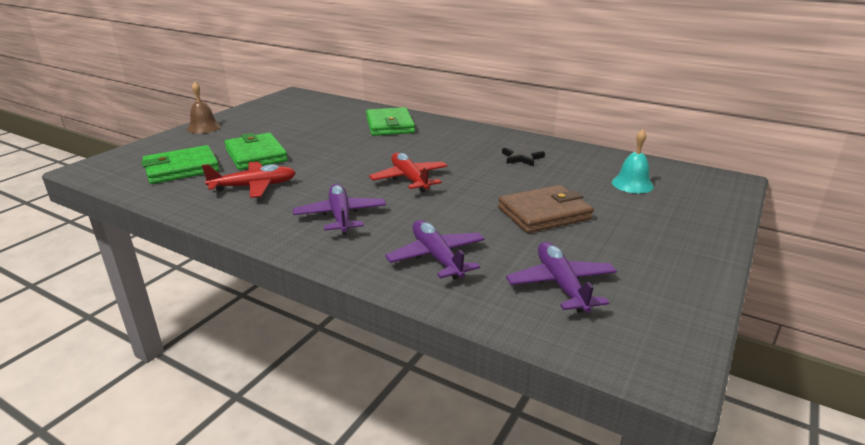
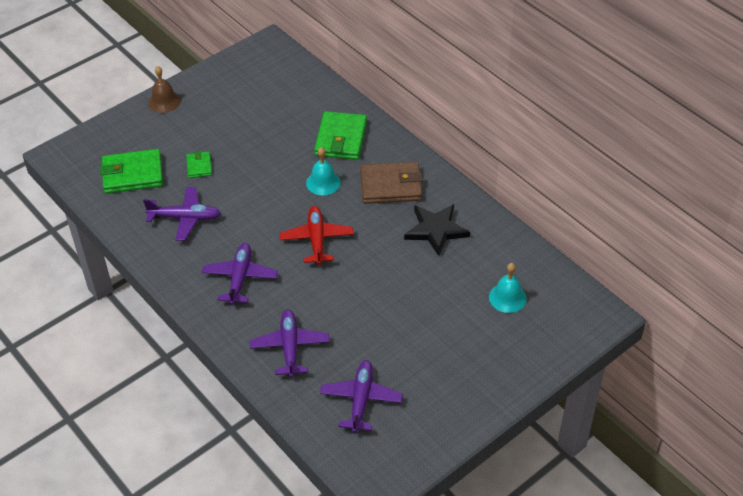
camera: 20 degrees right, 20 degrees up
(254, 186) = (185, 218): red plane -> purple plane
(256, 155) = (199, 166): green wallet -> green wallet, size x0.52
(391, 148) = (323, 182): none -> turquoise bell
(522, 158) = (436, 230): black star -> black star, size x1.55
(544, 213) = (402, 317): brown wallet -> brown wallet (391, 186)

